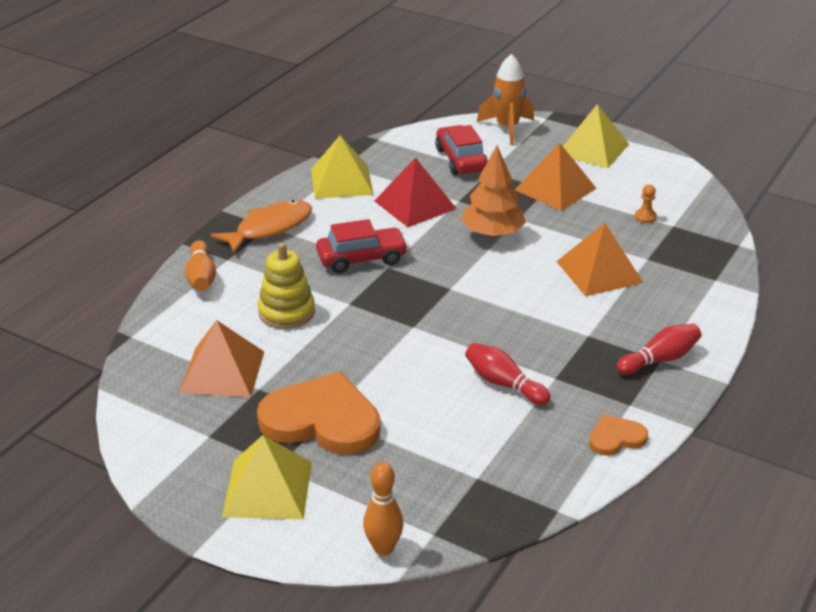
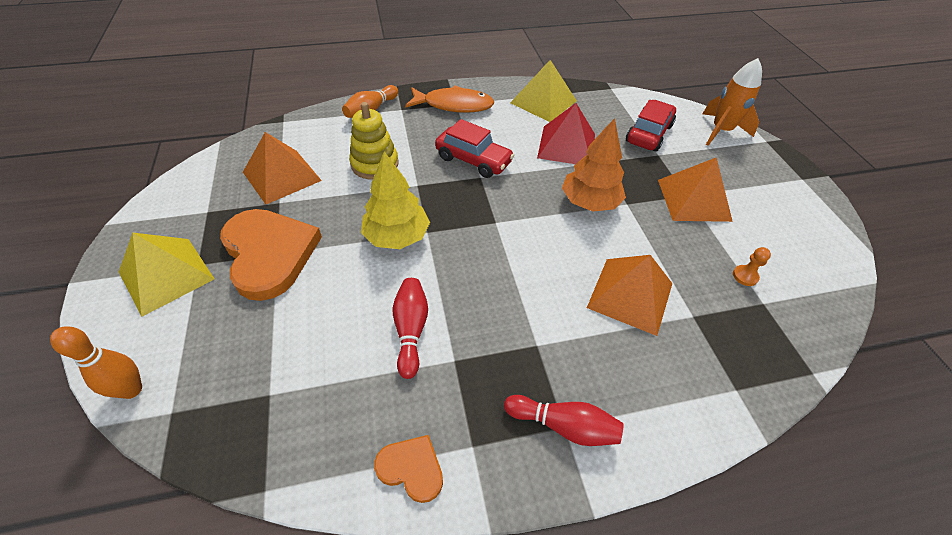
camera: 45 degrees right, 15 degrees up
(397, 344) = (397, 236): none -> yellow tree
(592, 149) = (775, 187): yellow pyramid -> none

